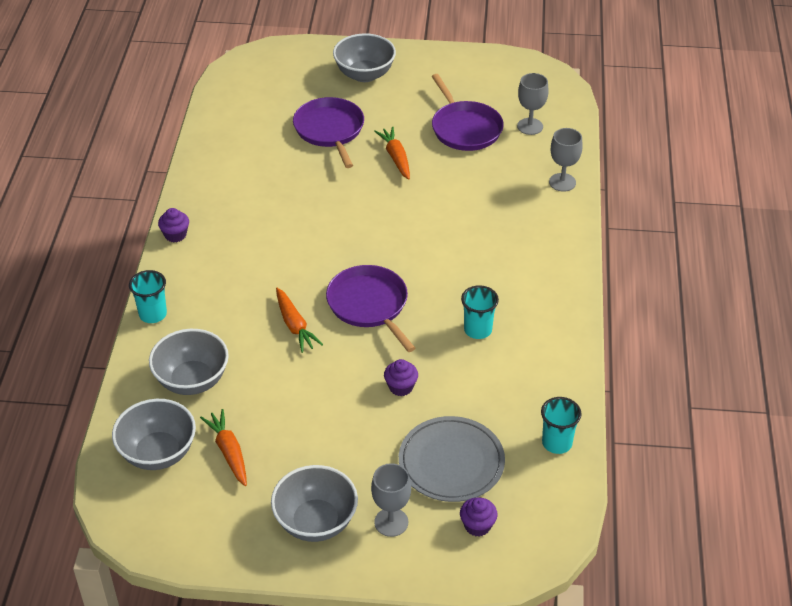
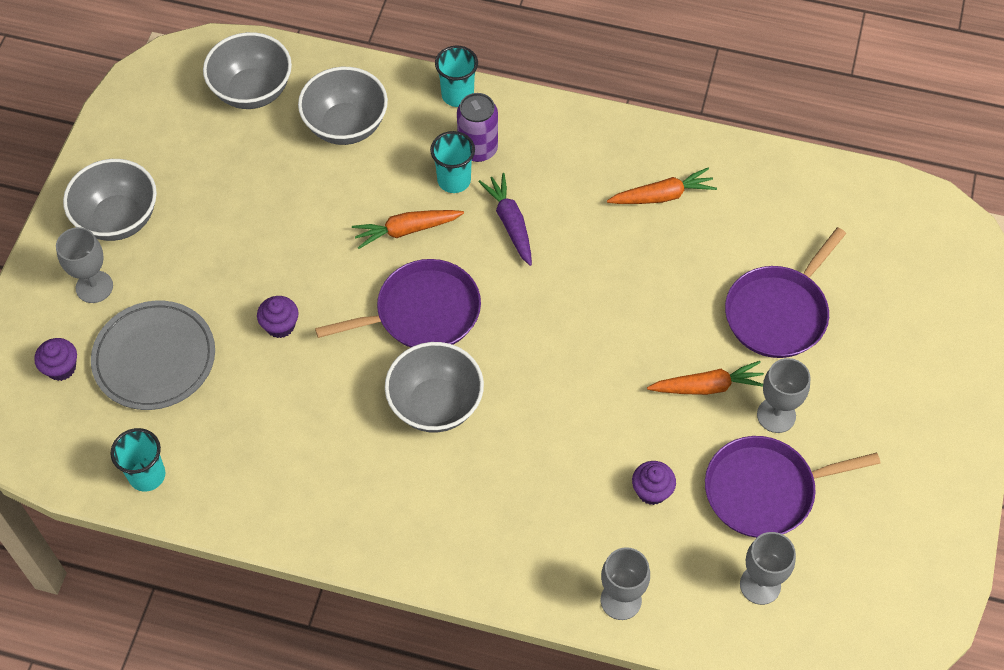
camera: 100 degrees right, 15 degrees up
(175, 235) = (589, 123): purple cupcake -> purple cupcake (652, 491)
(208, 295) = (478, 149): none -> purple can
(229, 452) = (235, 151): orange carrot -> orange carrot (662, 196)
(278, 267) = (510, 223): none -> purple carrot
(330, 130) = (779, 312): purple pan -> purple pan turned 135 degrees clockwise
(364, 74) = (911, 375): grey bowl -> grey bowl (435, 404)
(409, 127) = (776, 415): none -> grey goblet
(478, 330) = (351, 426): turquoise cup -> turquoise cup (454, 180)

